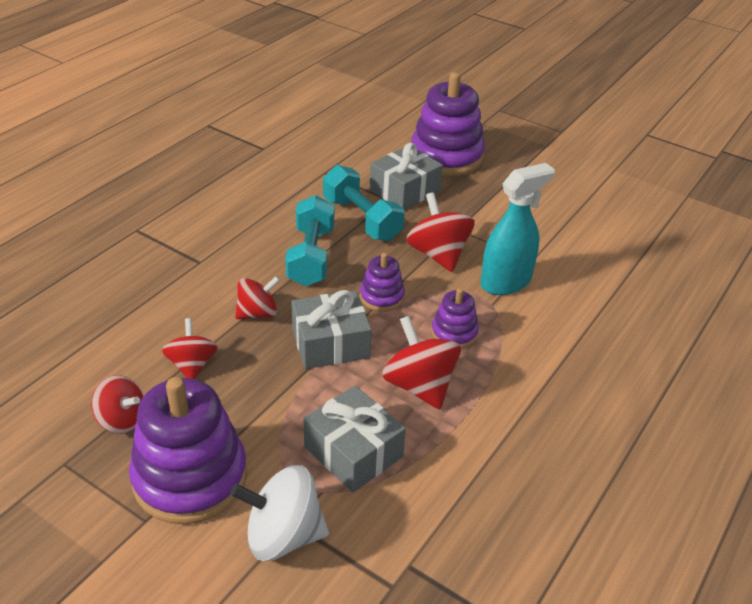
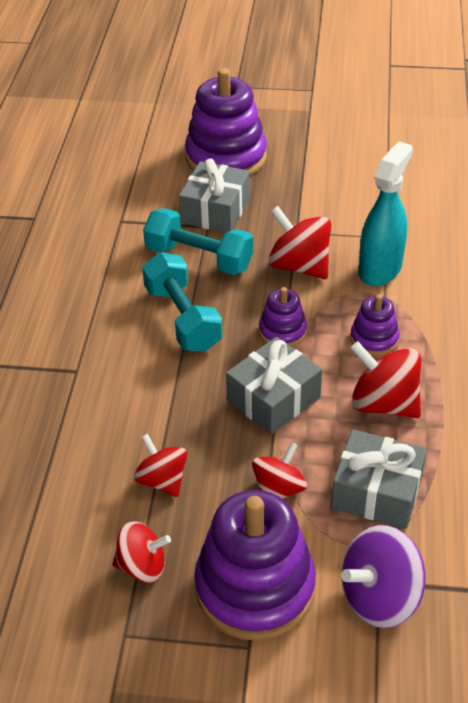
camera: 25 degrees left, 5 degrees up
(258, 313) = (180, 399): red spinning top -> red spinning top (278, 489)
(283, 535) = (379, 597): white spinning top -> purple spinning top

